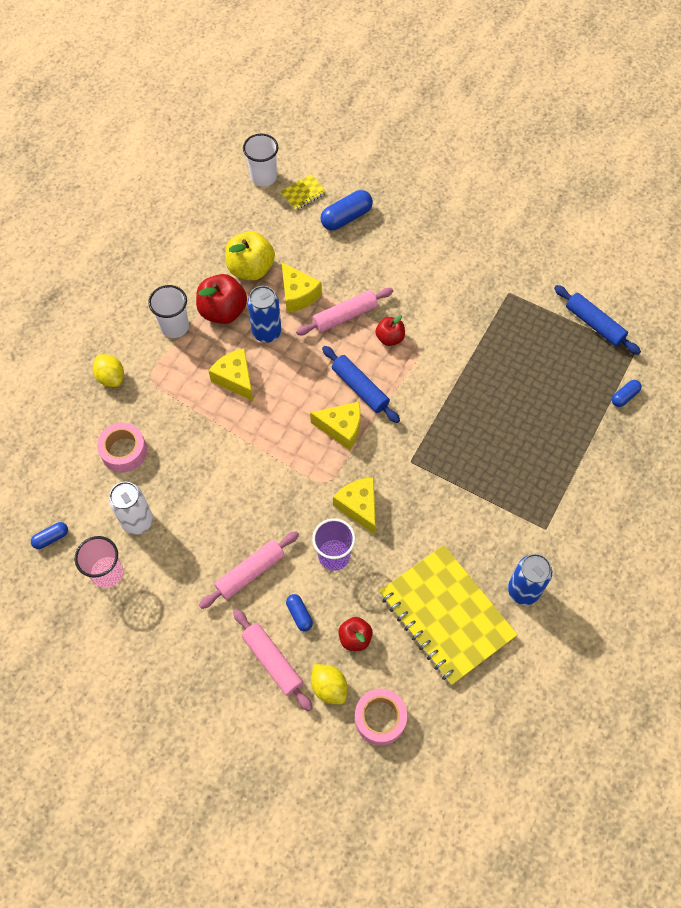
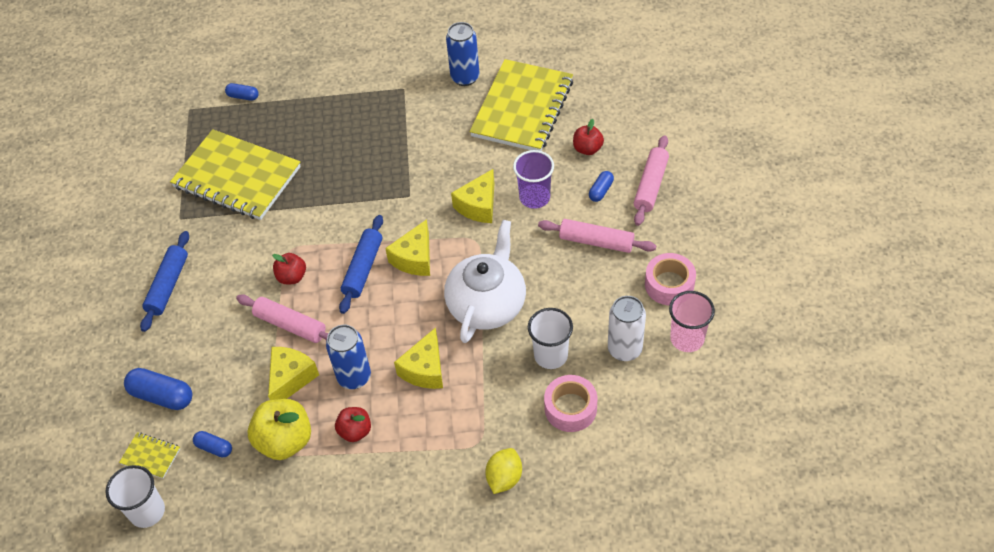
camera: 120 degrees left, 10 degrees down
(51, 538) = (698, 404): blue capsule -> blue capsule (214, 448)
(174, 326) = (404, 462): white cup -> white cup (551, 355)
(223, 311) = (355, 431): red apple -> red apple, size x0.58
(257, 453) = (487, 304): none -> white teapot
(329, 687) = (637, 143): yellow lemon -> none
(341, 428) = (414, 258): yellow cheese -> yellow cheese turned 135 degrees counterclockwise
(380, 718) = (631, 104): pink tape -> pink tape (669, 284)
(526, 349) = (237, 177): none -> yellow notebook
(594, 324) = (178, 145): blue rolling pin -> blue rolling pin (168, 285)

